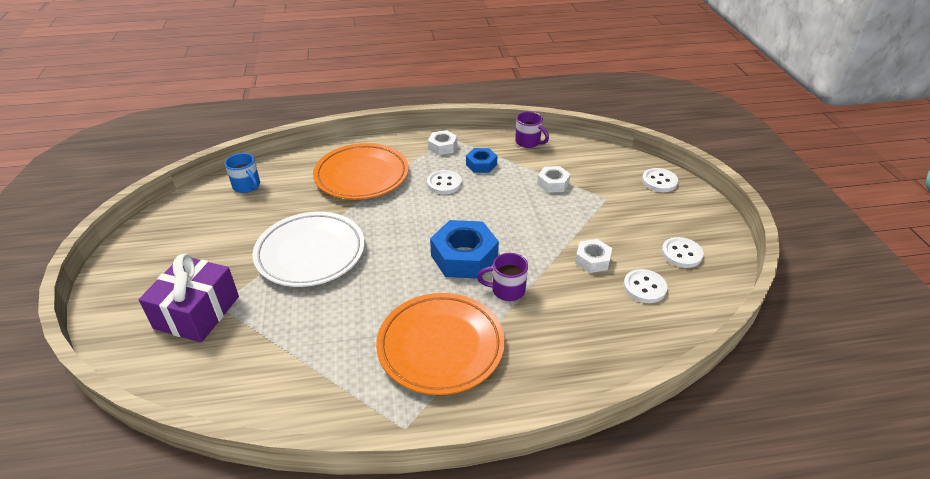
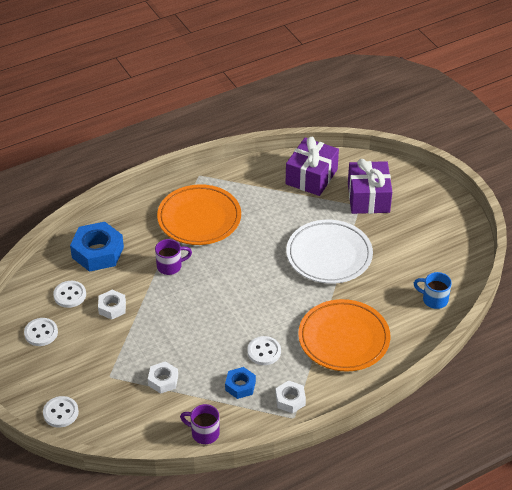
camera: 160 degrees right, 5 degrees up
(240, 369) = (311, 177): none -> purple gift
(464, 257) = (212, 284): blue nut -> blue nut (98, 252)

